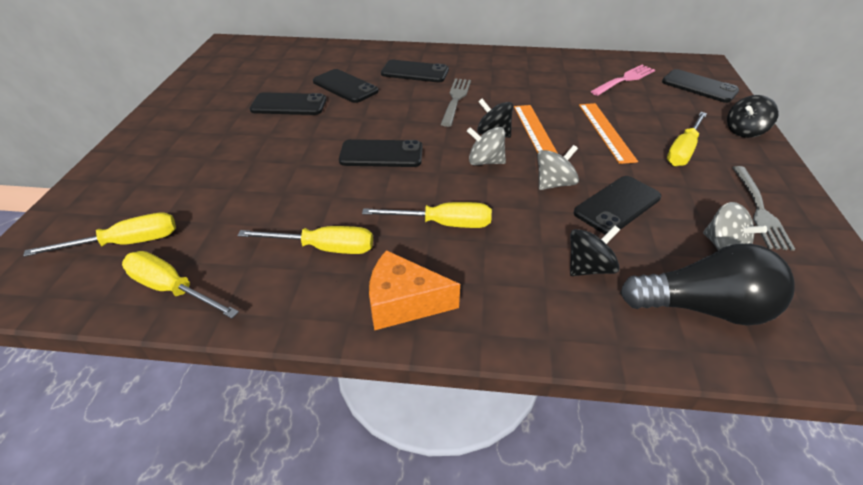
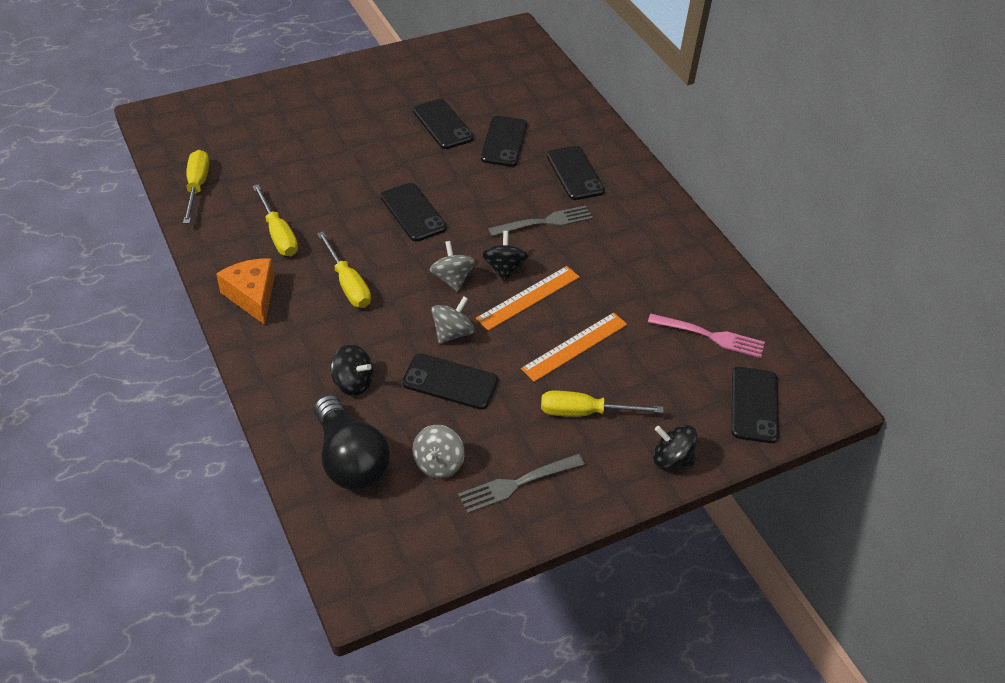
camera: 55 degrees right, 5 degrees up
(126, 243) = (221, 143): yellow screwdriver -> none
(554, 183) = (452, 333): grey spinning top -> grey spinning top turned 75 degrees counterclockwise

